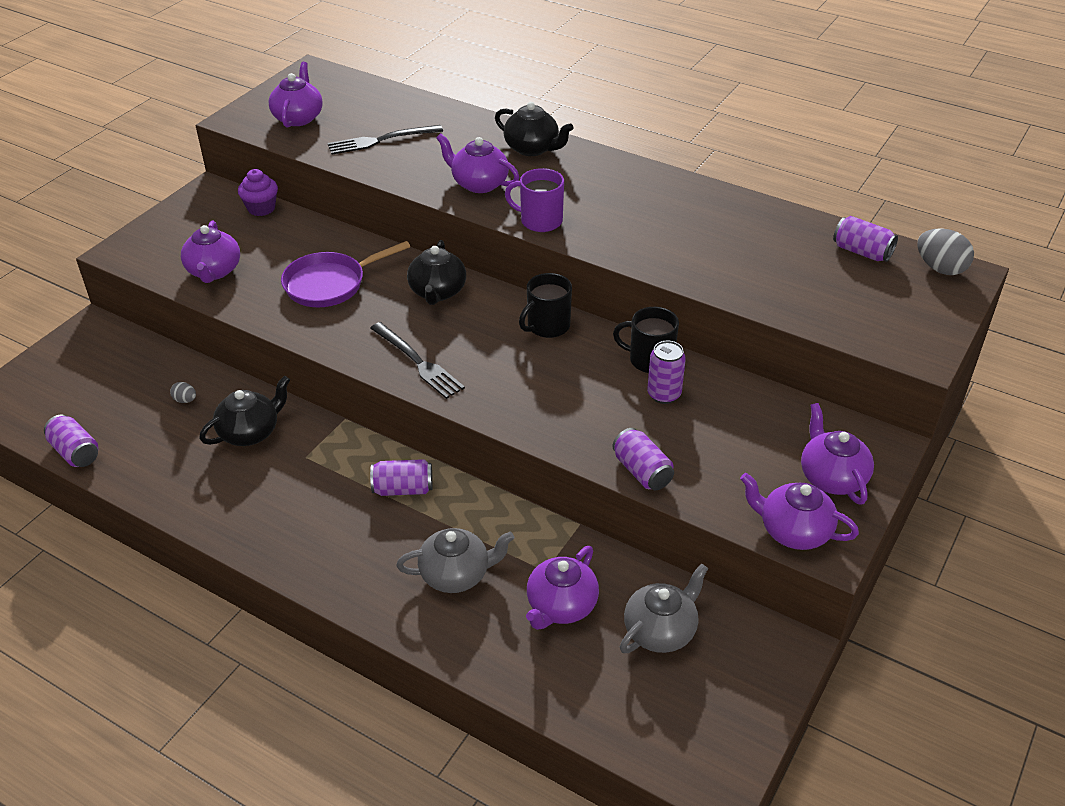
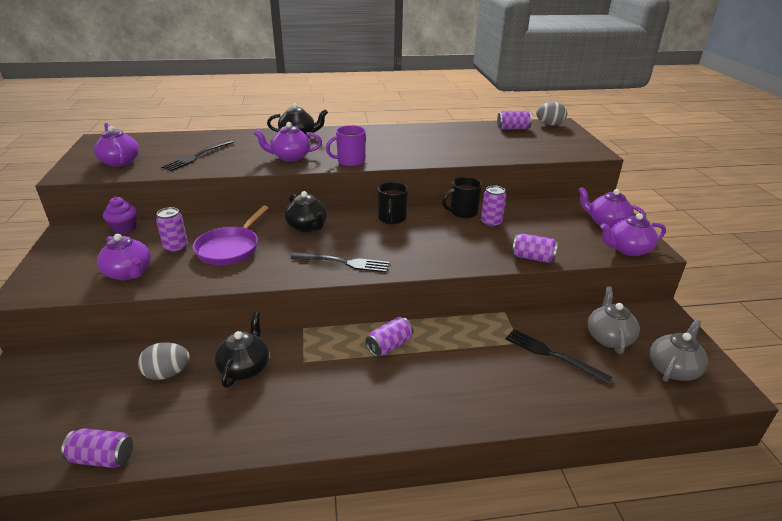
camera: 40 degrees left, 10 degrees down
(185, 400) = (167, 373): grey egg -> grey egg, size x1.96
(282, 258) = (176, 248): none -> purple can
(456, 574) = (480, 372): grey teapot -> grey teapot (673, 369)
(561, 606) = (552, 355): purple teapot -> black fork

